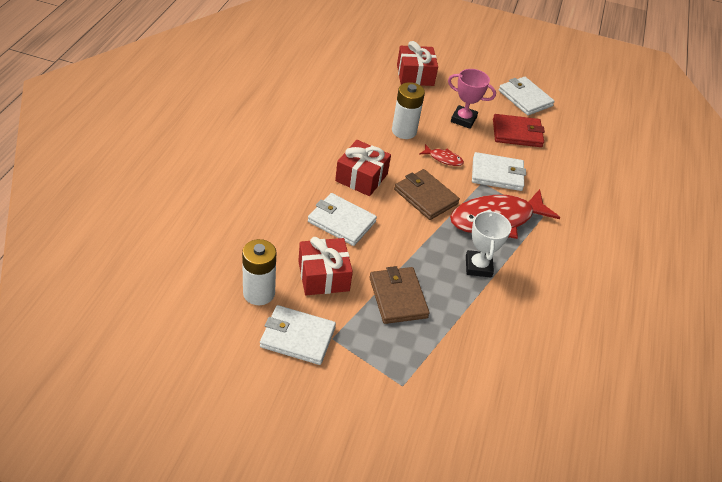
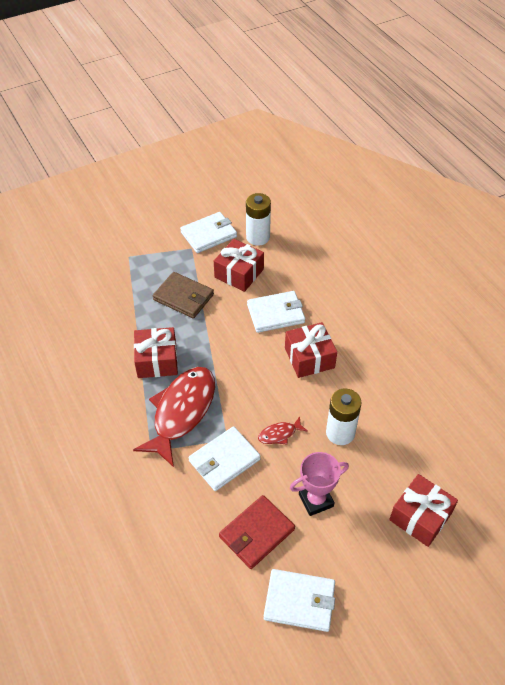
camera: 140 degrees right, 5 degrees up
(425, 196) = (250, 384): brown wallet -> none
(478, 266) = (157, 360): white trophy -> red gift

